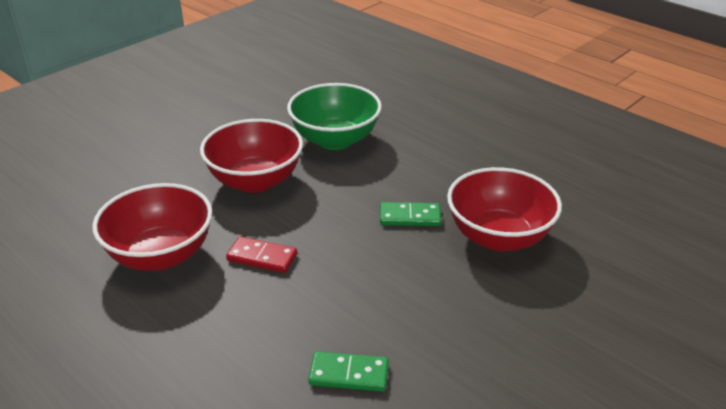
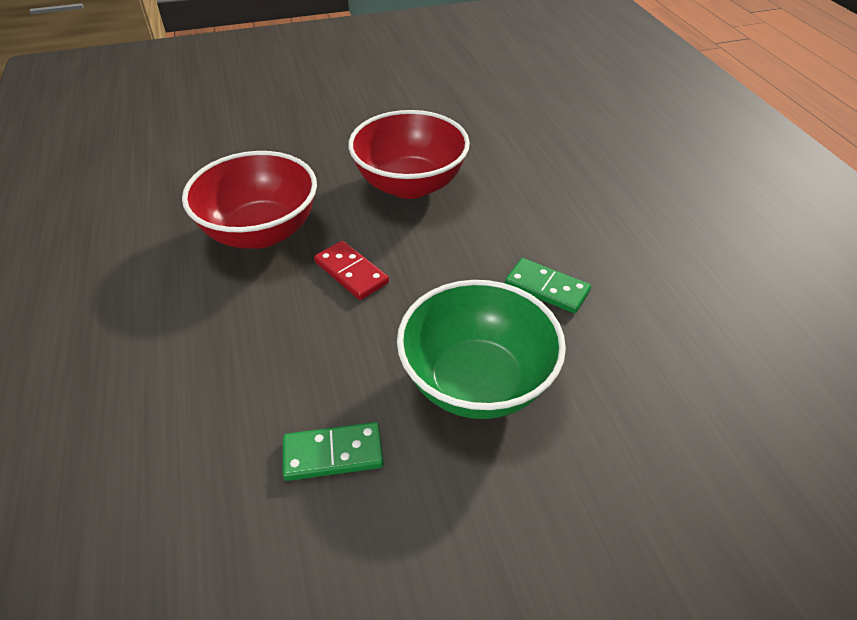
camera: 30 degrees right, 10 degrees up
(335, 140) = (528, 166): green bowl -> green bowl (476, 382)
(349, 374) = (333, 454): green domino -> green domino turned 45 degrees counterclockwise
(498, 237) = (640, 358): red bowl -> none

